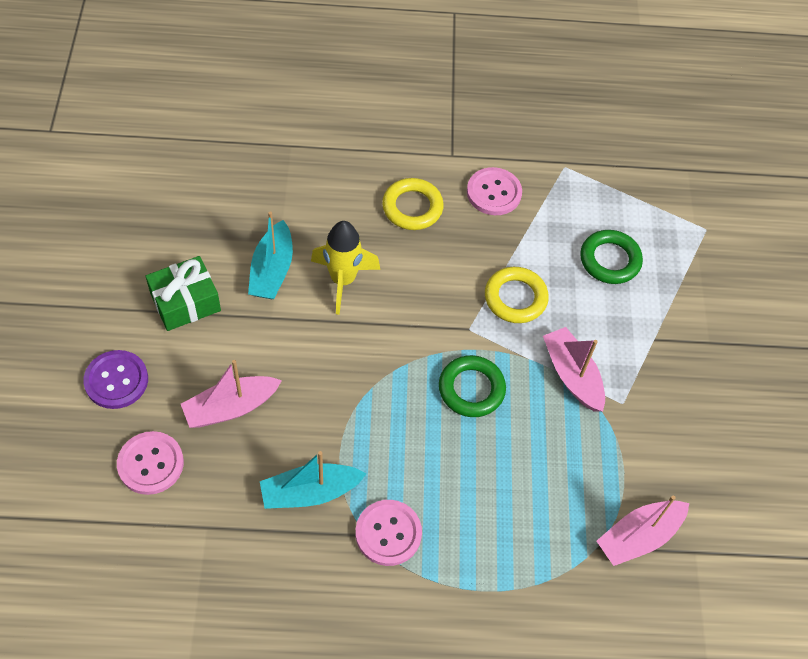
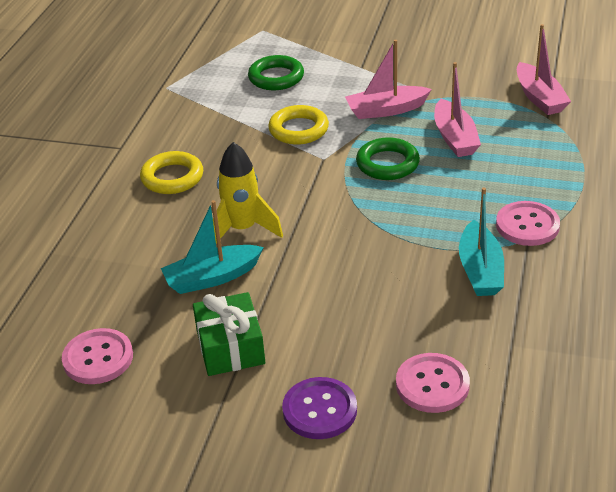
camera: 70 degrees left, 20 degrees down
(231, 407) = (375, 319): pink boat -> pink boat (455, 138)
(272, 270) = (212, 278): turquoise boat -> turquoise boat turned 135 degrees clockwise
(494, 193) = (177, 128): pink button -> pink button (98, 358)

